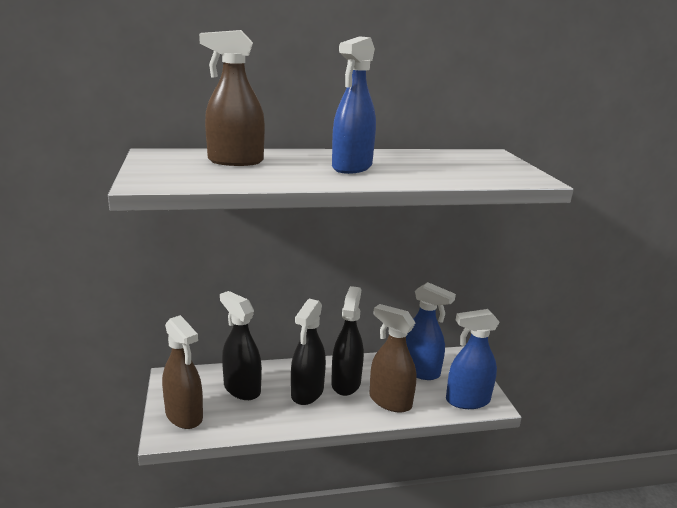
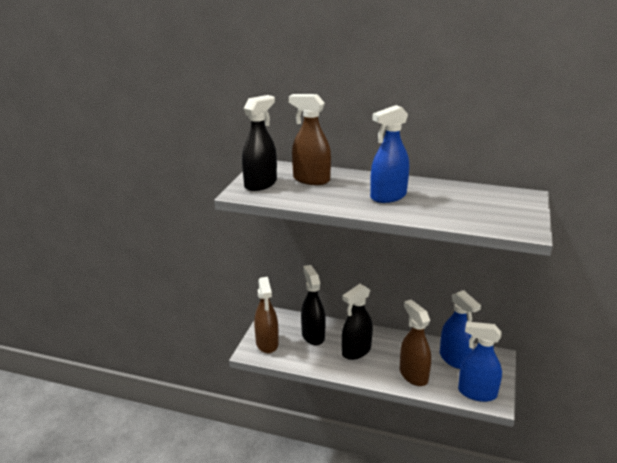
camera: 30 degrees right, 5 degrees up
(346, 383) = (389, 352): black spray bottle -> black spray bottle (260, 184)

